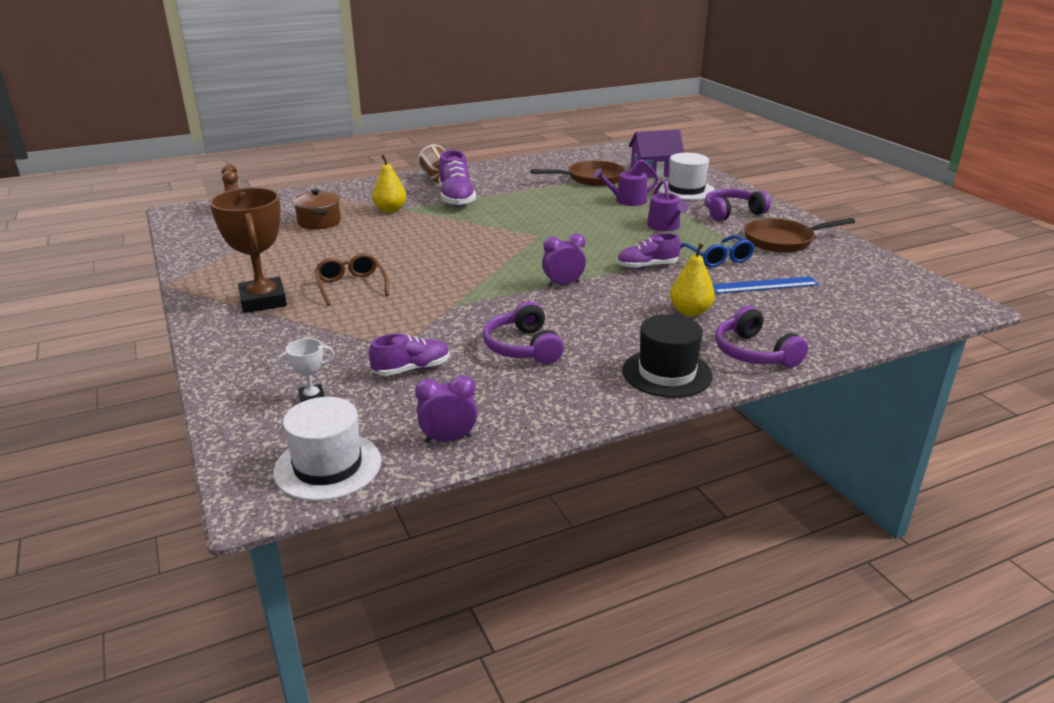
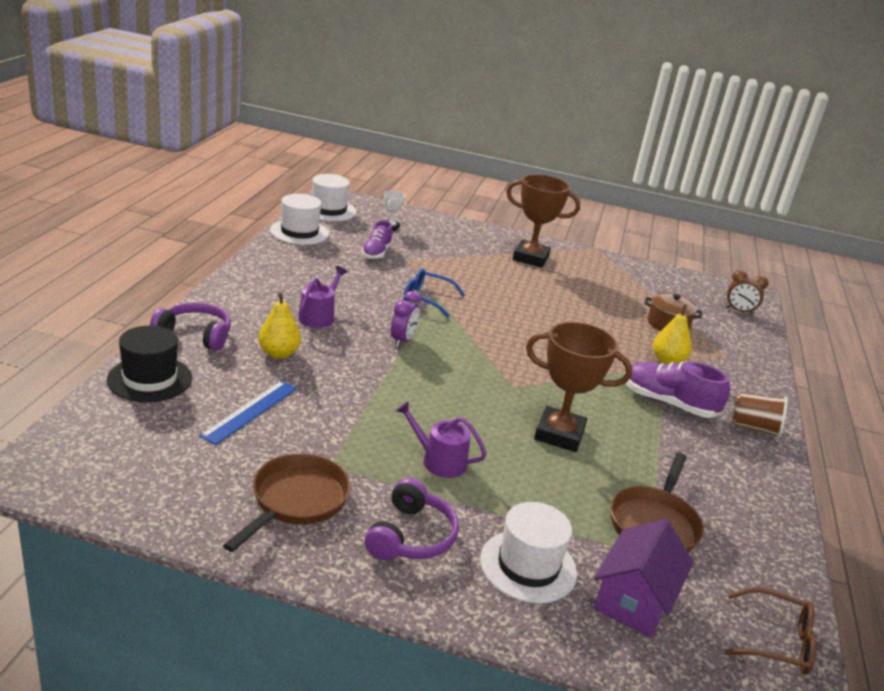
camera: 125 degrees right, 0 degrees up
(351, 286) = (516, 284): brown glasses -> brown glasses (777, 641)
(448, 439) = (299, 232): purple clock -> white hat
(523, 347) = (344, 284): purple headphones -> none
(563, 211) = (559, 434): none -> brown trophy
(627, 201) = (544, 493): purple watering can -> purple watering can (319, 316)
(647, 266) = (373, 389): purple shoe -> none
(667, 373) = (237, 299): black hat -> black hat (150, 379)
(718, 258) = (328, 431): blue glasses -> blue glasses (426, 298)

